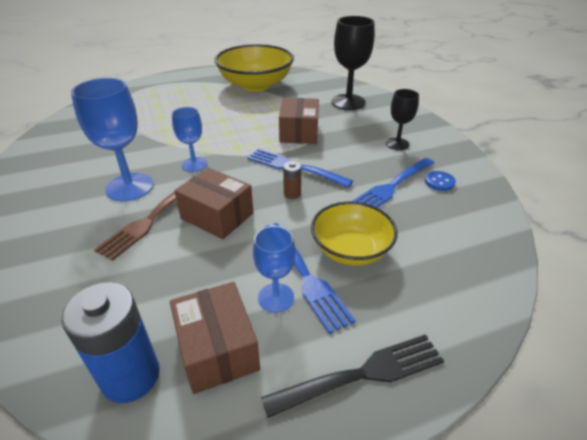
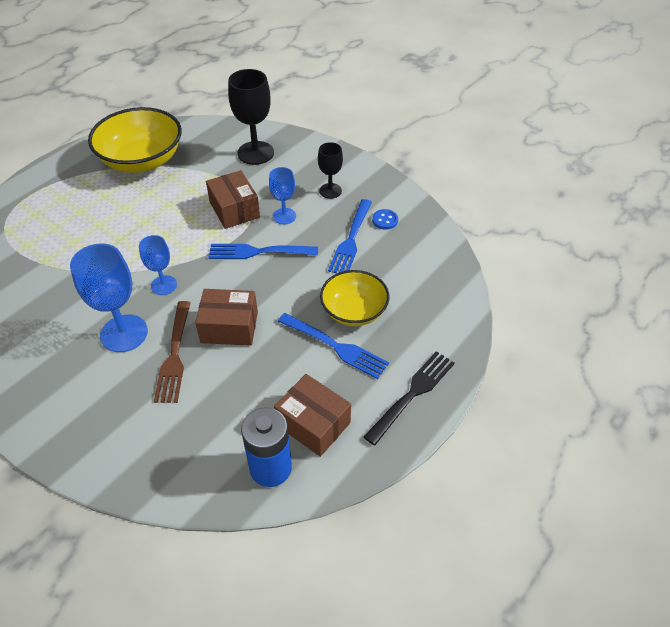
camera: 30 degrees left, 10 degrees up
(276, 298) = (326, 371): blue goblet -> blue goblet (284, 216)
(292, 194) = (276, 280): brown battery -> none

